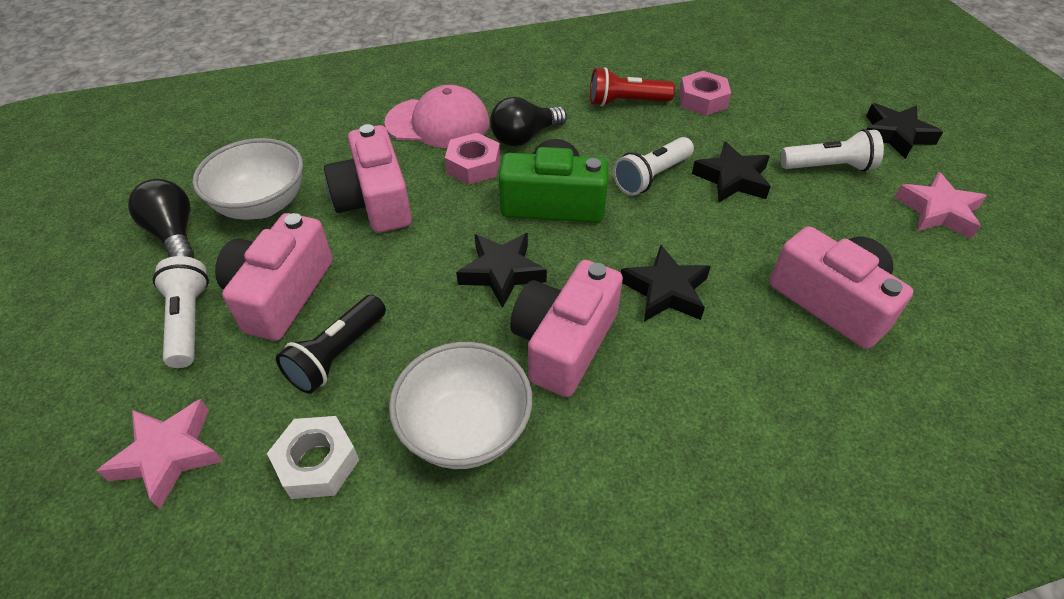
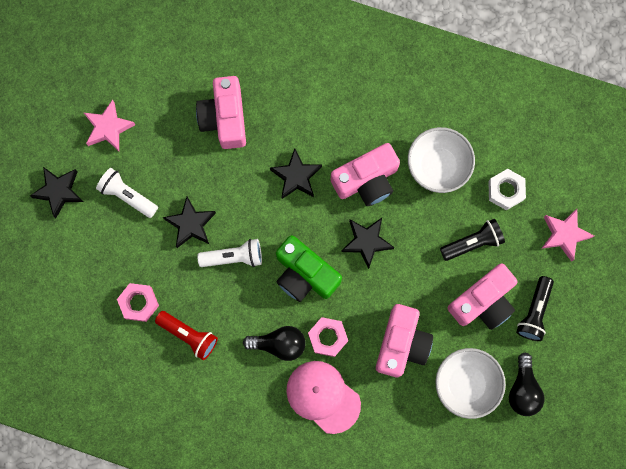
camera: 145 degrees left, 30 degrees up
(188, 321) = (534, 312): white flashlight -> black flashlight

